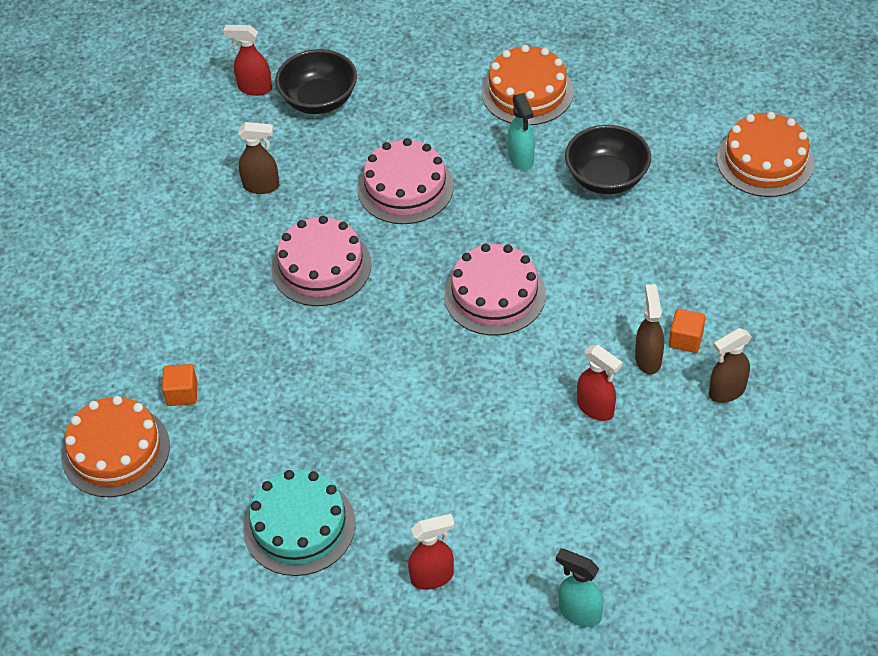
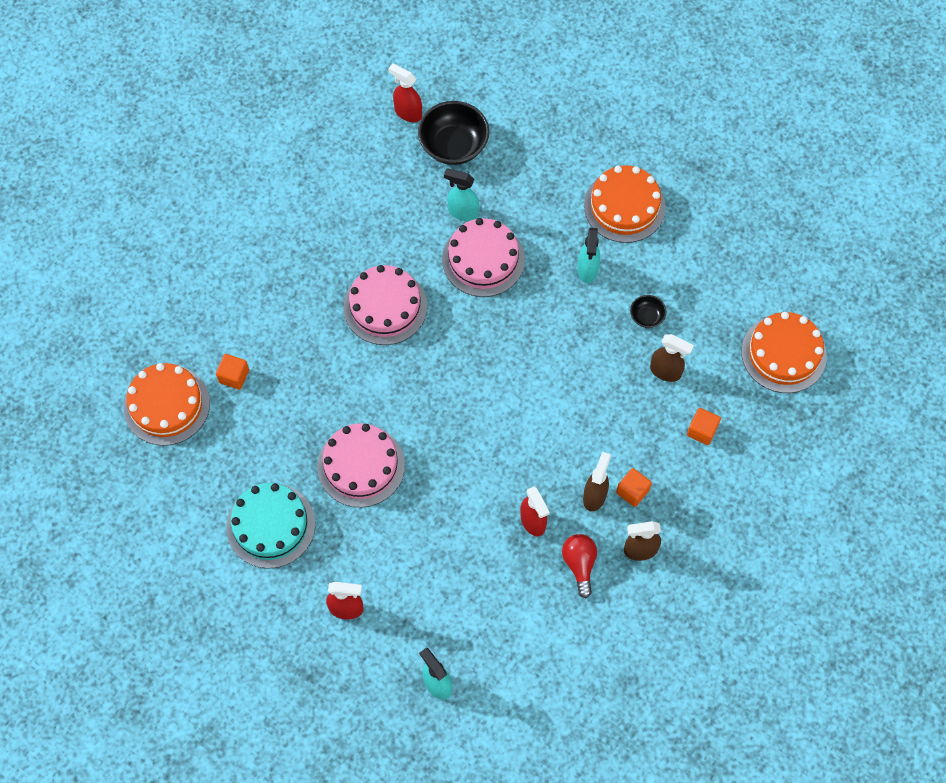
camera: 20 degrees right, 15 degrees up
(262, 186) = (372, 211): brown spray bottle -> brown spray bottle (666, 371)
(360, 154) = (462, 212): none -> turquoise spray bottle
(494, 295) = (505, 388): pink cake -> pink cake (361, 465)
(606, 178) = (646, 317): black bowl -> black bowl, size x0.49
(670, 430) = (579, 564): none -> red light bulb
(724, 258) = (702, 431): none -> orange cube

